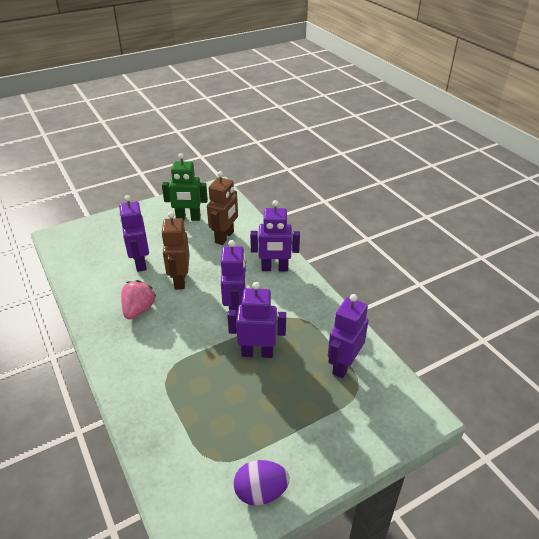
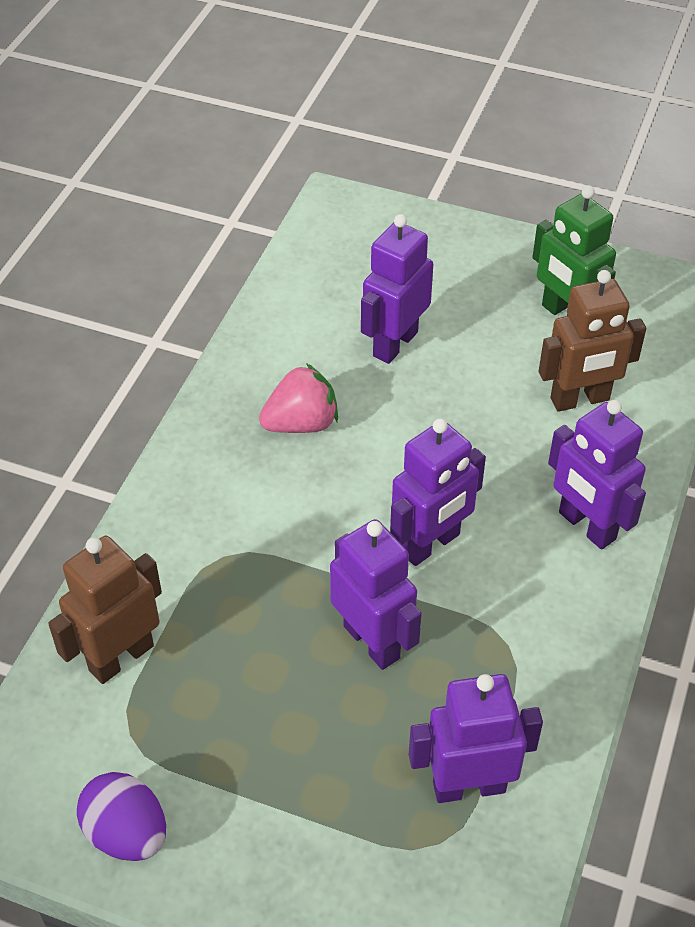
camera: 50 degrees right, 10 degrees up
(180, 280) = (414, 422): brown robot -> brown robot (121, 657)

